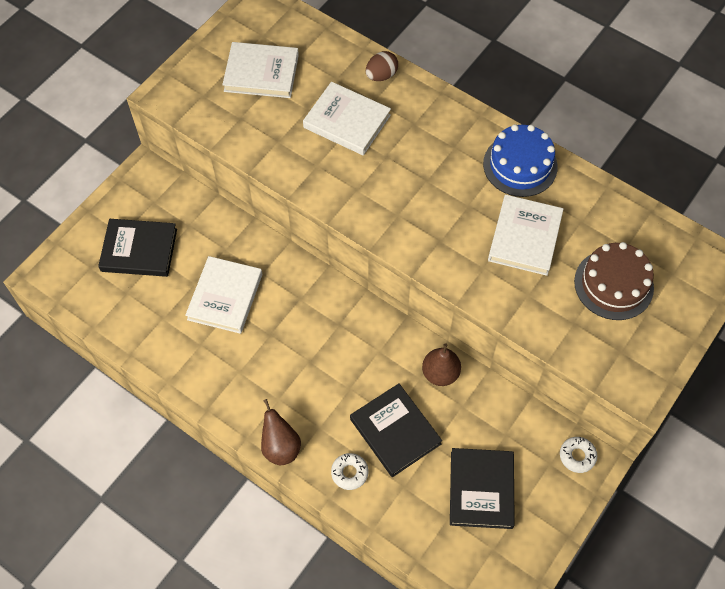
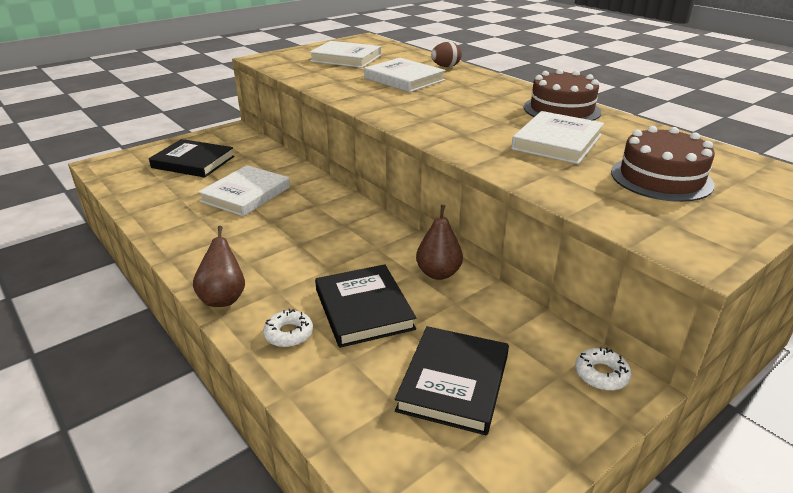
camera: 15 degrees right, 30 degrees down
(520, 165) = (561, 109): blue cake -> brown cake

